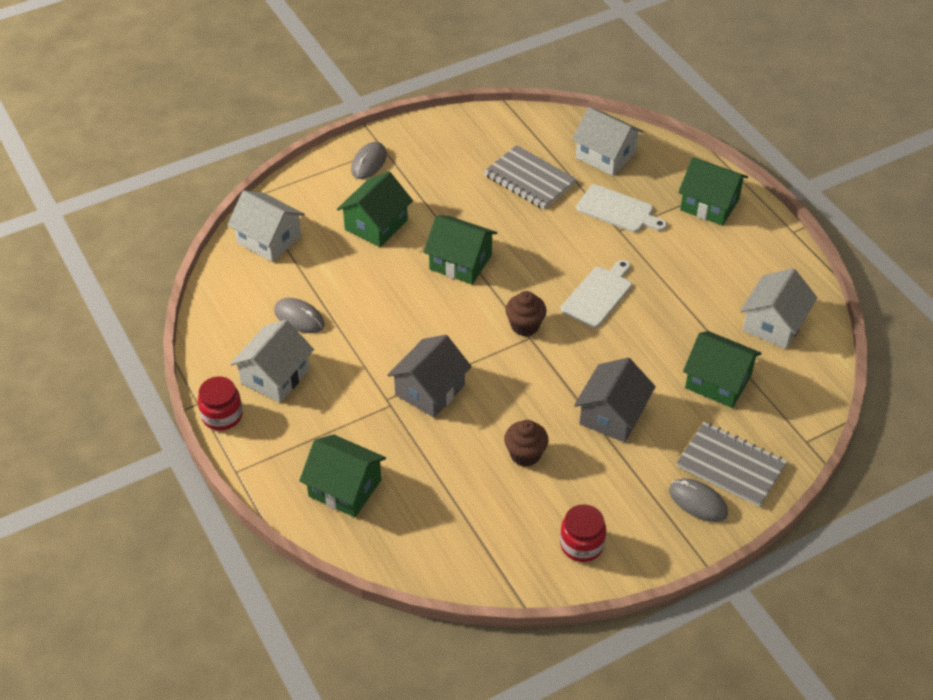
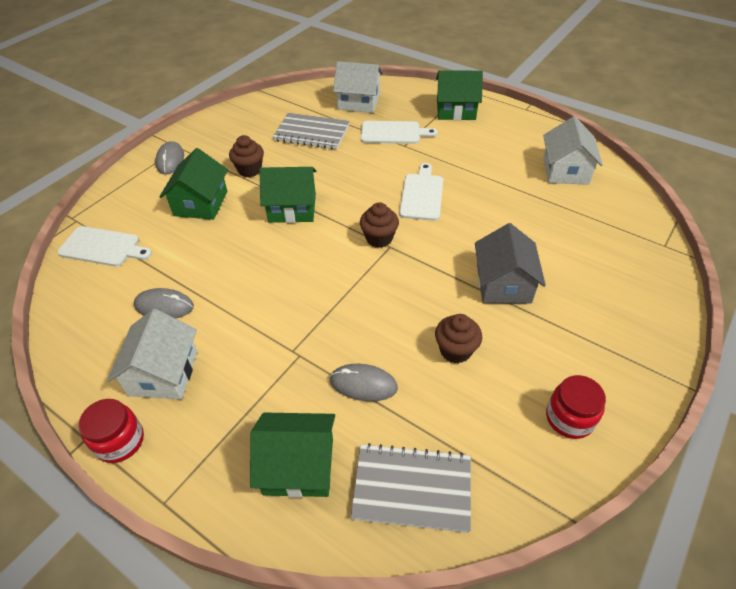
camera: 25 degrees left, 0 degrees up
(269, 239) = (102, 247): white house -> white cutting board
(430, 390) = (329, 325): grey house -> none
(441, 203) = (250, 170): none -> brown cupcake
(698, 502) = (631, 330): grey mouse -> grey mouse (363, 384)
(718, 381) = (562, 225): green house -> none
(730, 466) = (629, 288): grey notebook -> grey notebook (412, 489)

